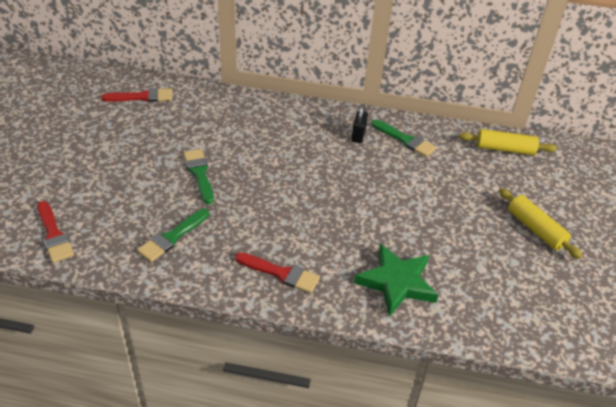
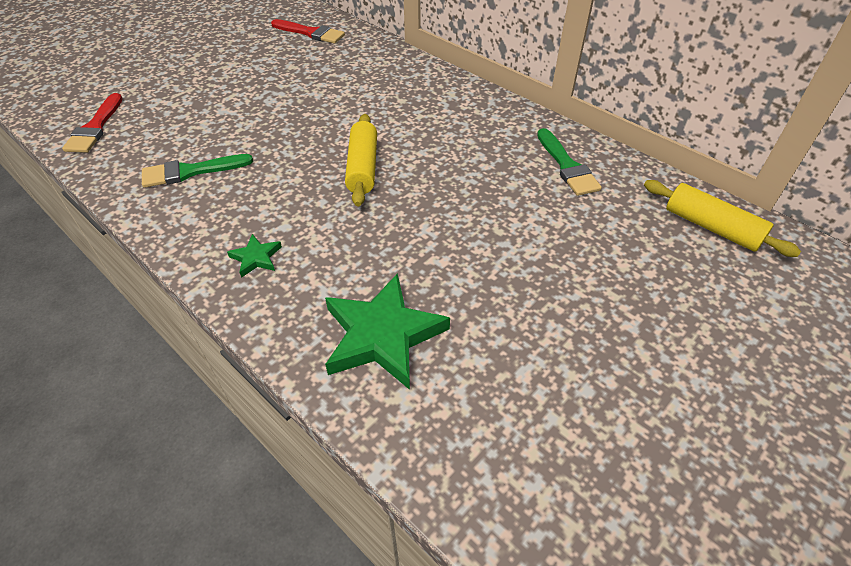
camera: 35 degrees right, 5 degrees up
(199, 174) = (286, 120): green brush -> none
(280, 273) = (256, 258): red brush -> green star
(358, 135) = (508, 141): black padlock -> none
(535, 229) = (666, 358): yellow rolling pin -> yellow rolling pin (363, 167)

